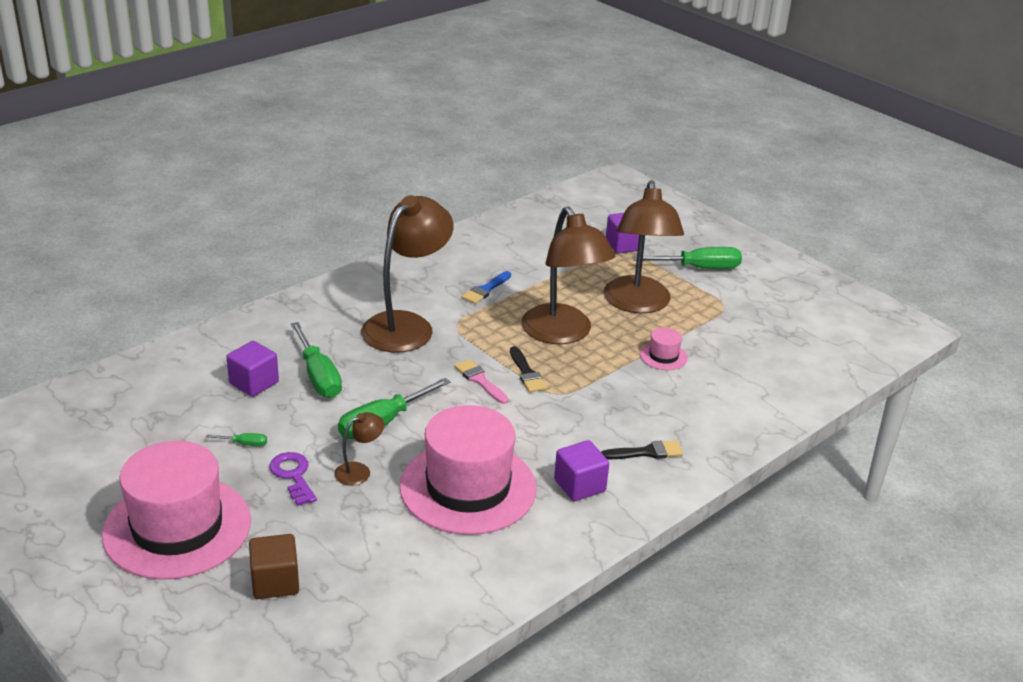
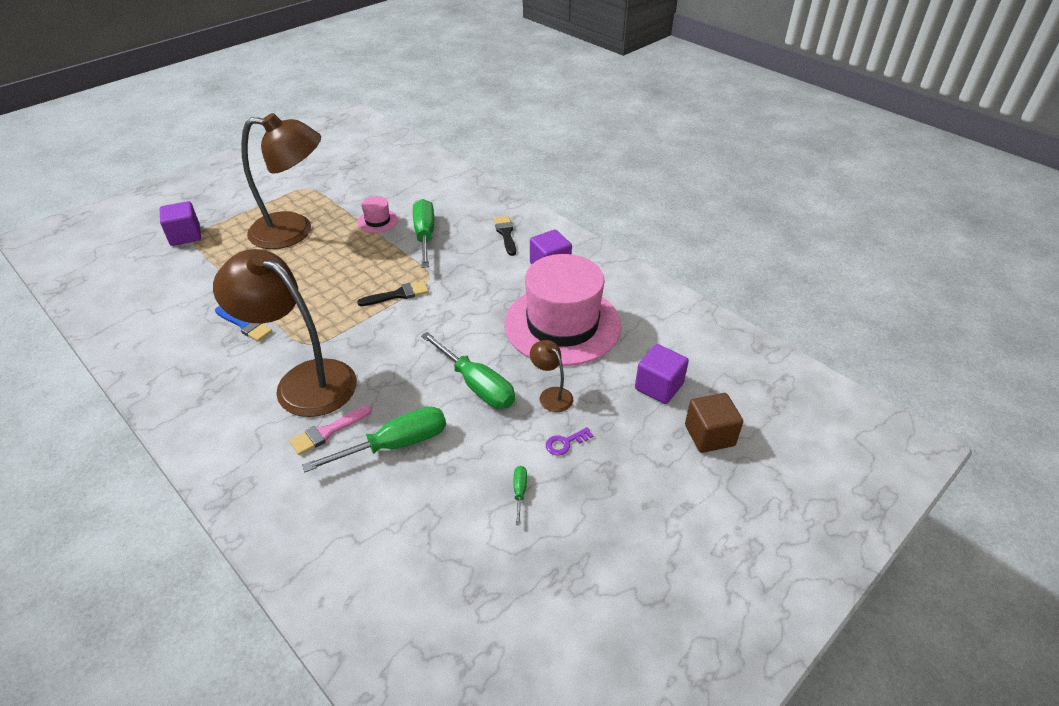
camera: 90 degrees left, 10 degrees up
(177, 527) = (661, 526): pink hat -> none
(254, 383) = (407, 503): purple cube -> purple cube (659, 386)
(293, 476) = (565, 443): purple key -> purple key, size x0.63
(480, 380) = (408, 323): pink brush -> pink brush (327, 432)
(562, 334) = (336, 274): brown lamp -> none
(698, 268) = (241, 197): green screwdriver -> green screwdriver (425, 236)

